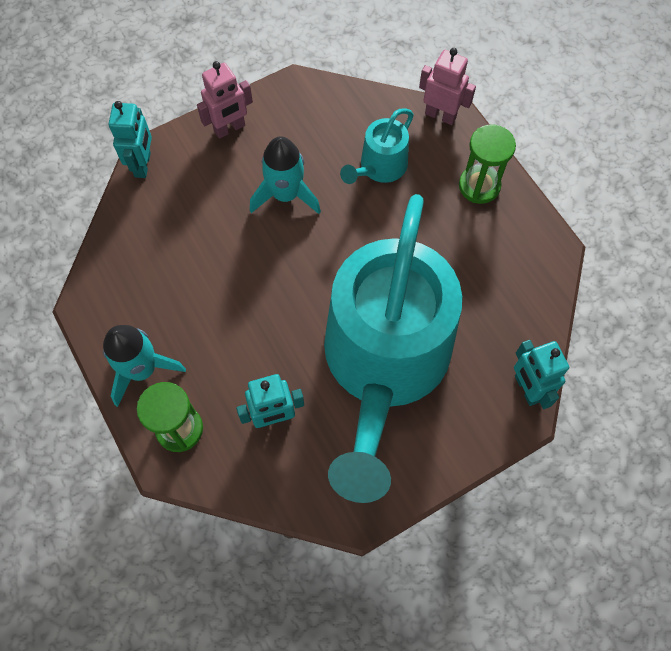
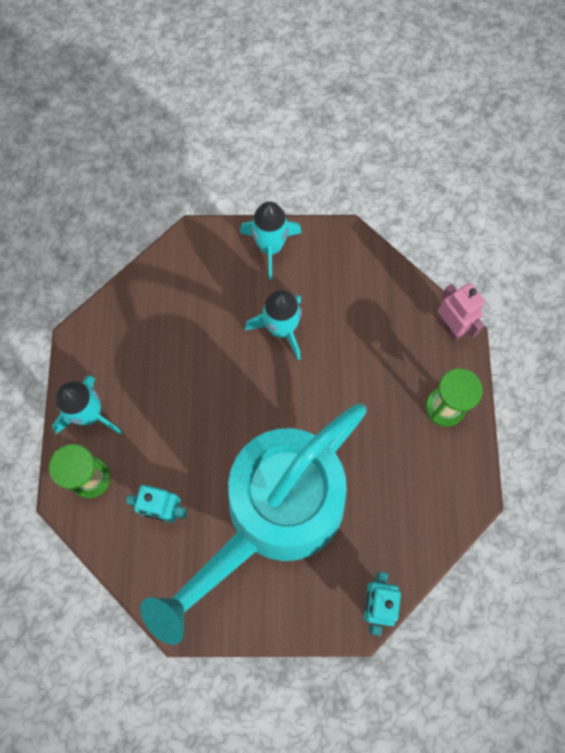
camera: 30 degrees right, 5 degrees up
(143, 164) = (185, 243): turquoise robot -> none
(230, 128) = (270, 247): pink robot -> turquoise rocket
(380, 167) = (372, 346): turquoise watering can -> none

